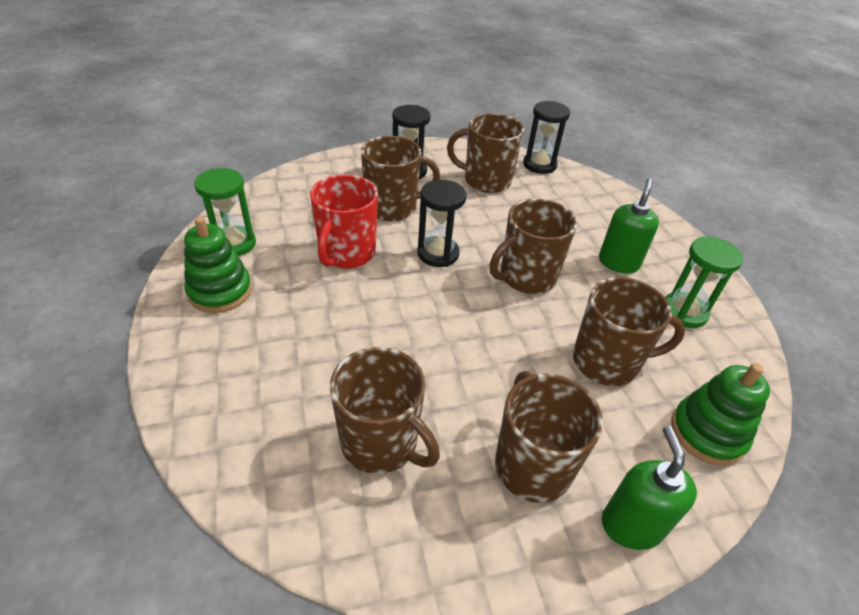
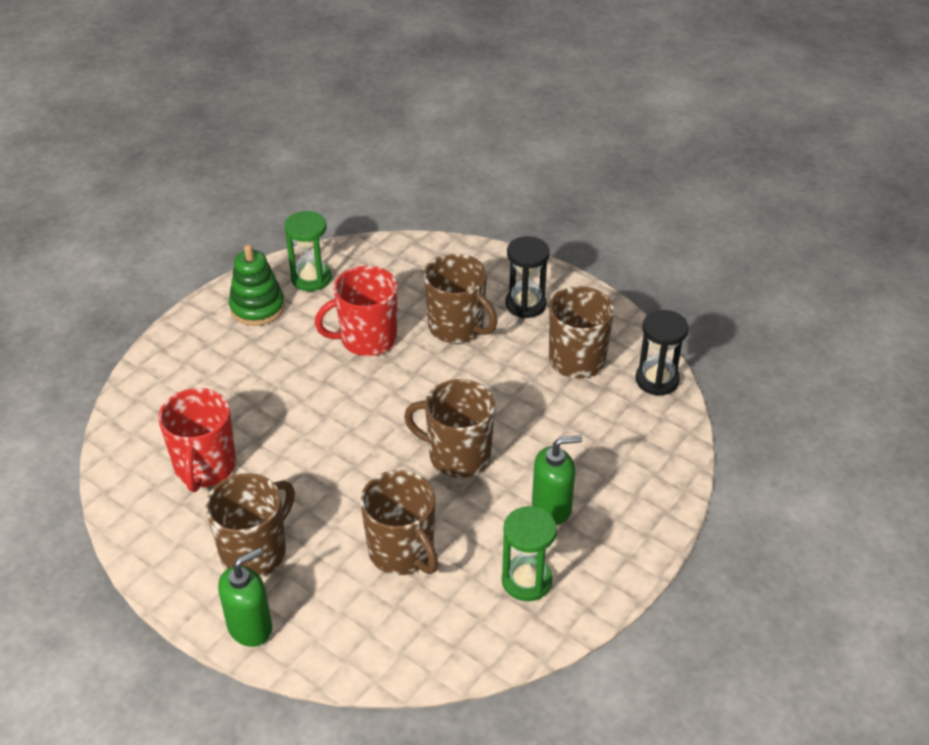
camera: 55 degrees right, 0 degrees up
(381, 442) = (205, 467): brown mug -> red mug
(438, 254) = (427, 388): black hourglass -> none
(707, 433) = (381, 644): green stacking toy -> none

